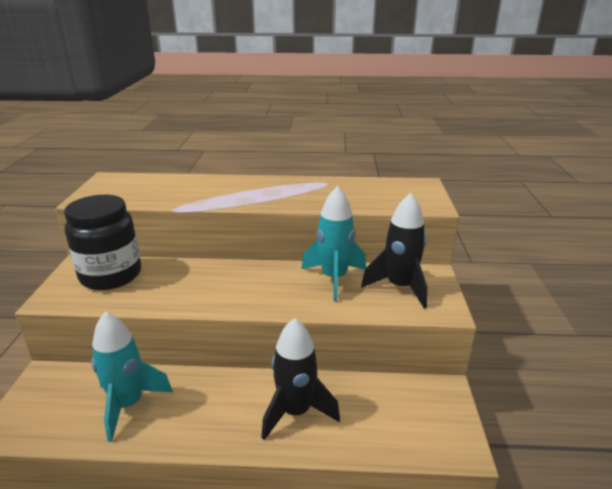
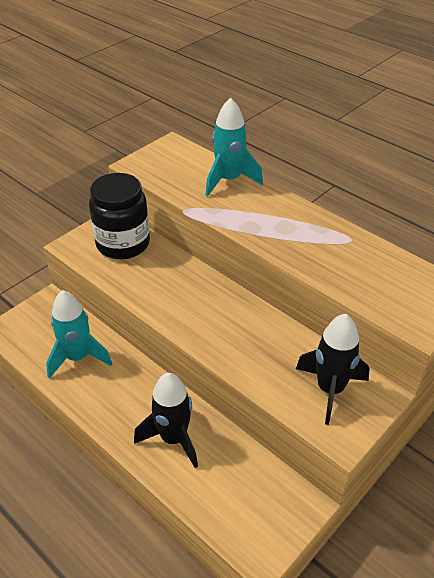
camera: 40 degrees right, 15 degrees up
(334, 278) = (283, 345): turquoise rocket -> turquoise rocket (229, 180)

